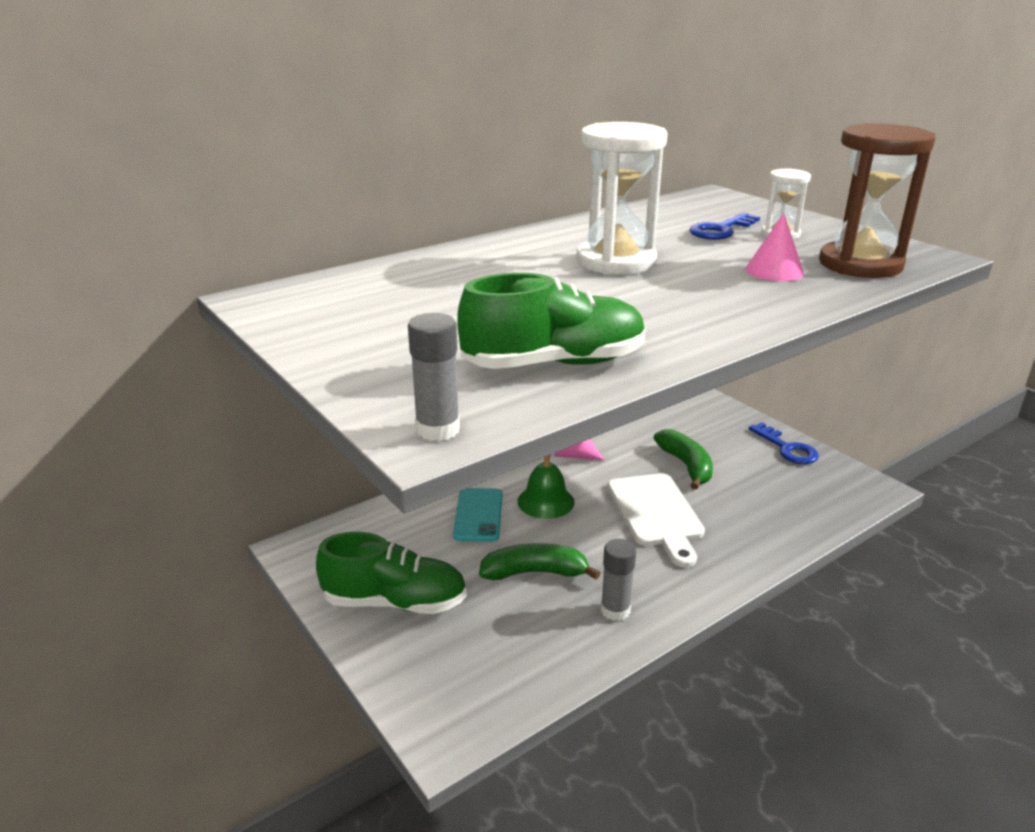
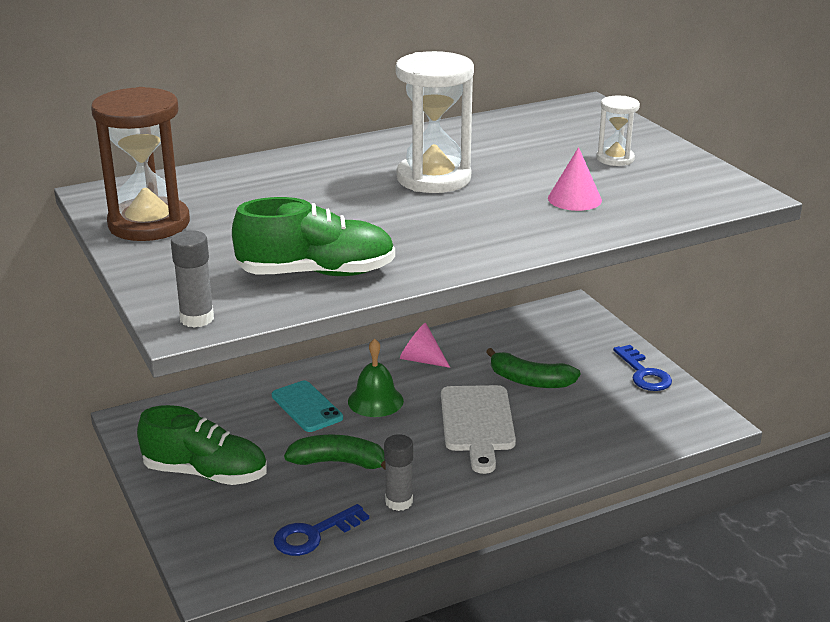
camera: 10 degrees right, 0 degrees up
(478, 515) = (306, 407): turquoise phone -> turquoise phone turned 45 degrees counterclockwise
(686, 465) = (530, 381): green banana -> green banana turned 120 degrees clockwise
(721, 230) = (560, 150): blue key -> blue key (313, 534)
(860, 264) = (663, 198): brown hourglass -> brown hourglass (149, 224)

